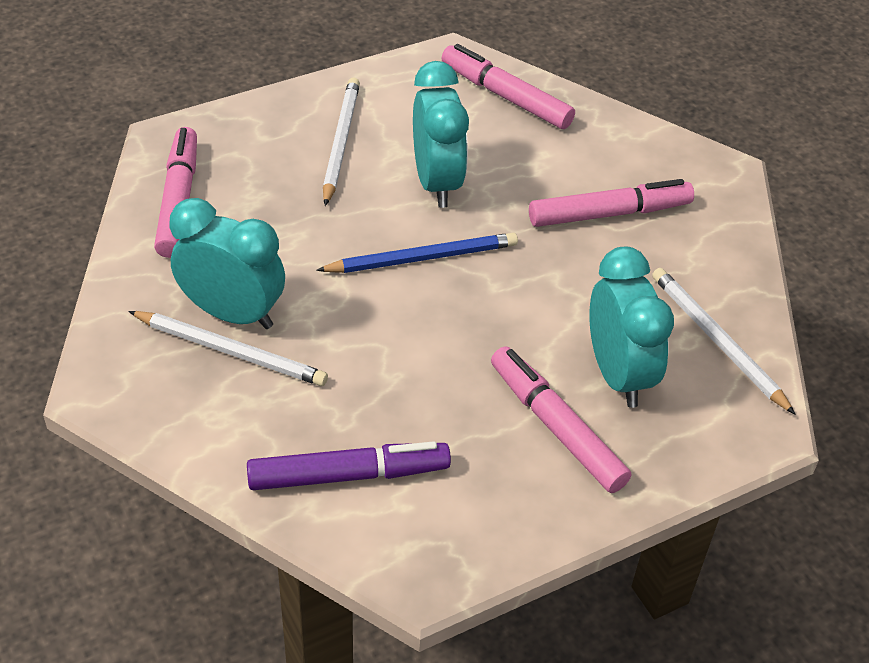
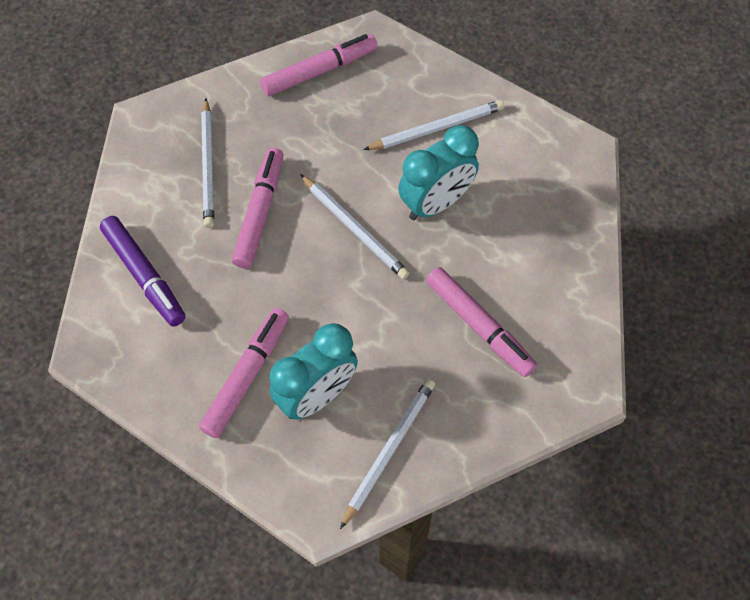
camera: 65 degrees right, 15 degrees up
(232, 313) = (239, 150): turquoise clock -> none
(422, 258) = (355, 229): blue pencil -> white pencil
(505, 96) = (563, 203): pink marker -> pink marker (260, 212)

